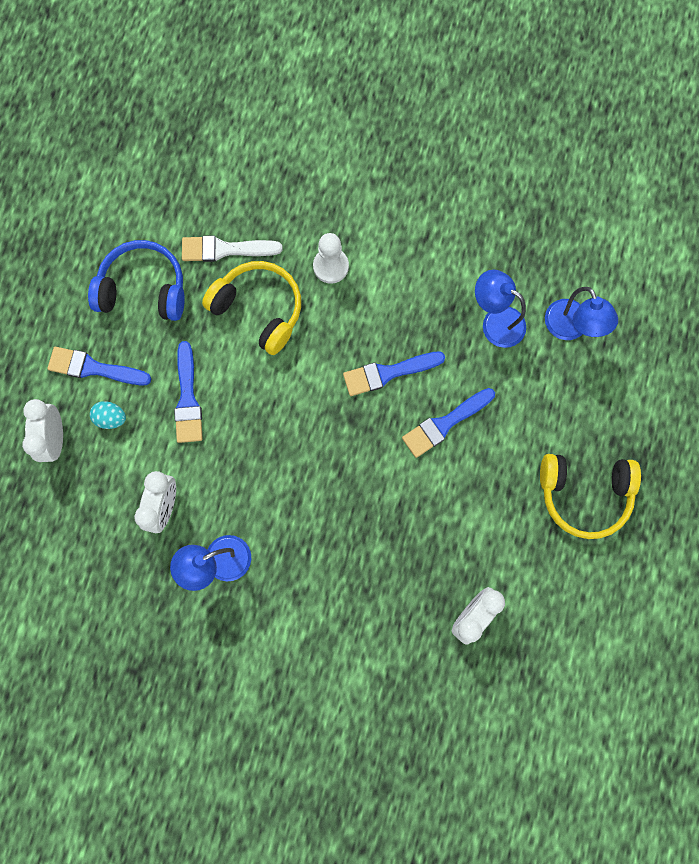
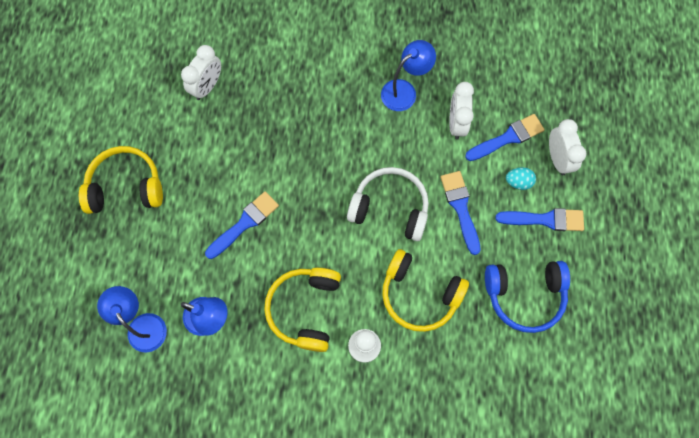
camera: 170 degrees right, 5 degrees down
(225, 249) = (462, 345): white brush -> none
(270, 413) = (390, 208): none -> white headphones
(388, 373) = (298, 258): blue brush -> blue brush (507, 138)
(389, 315) = (305, 309): none -> yellow headphones

